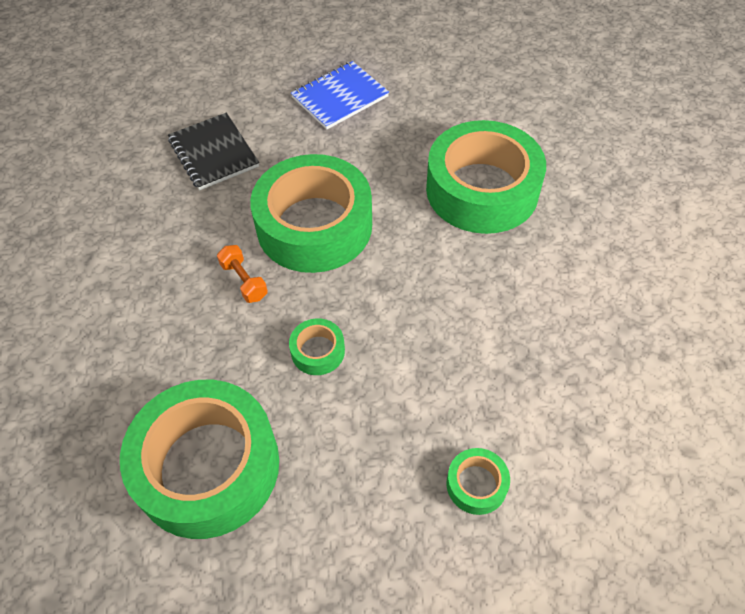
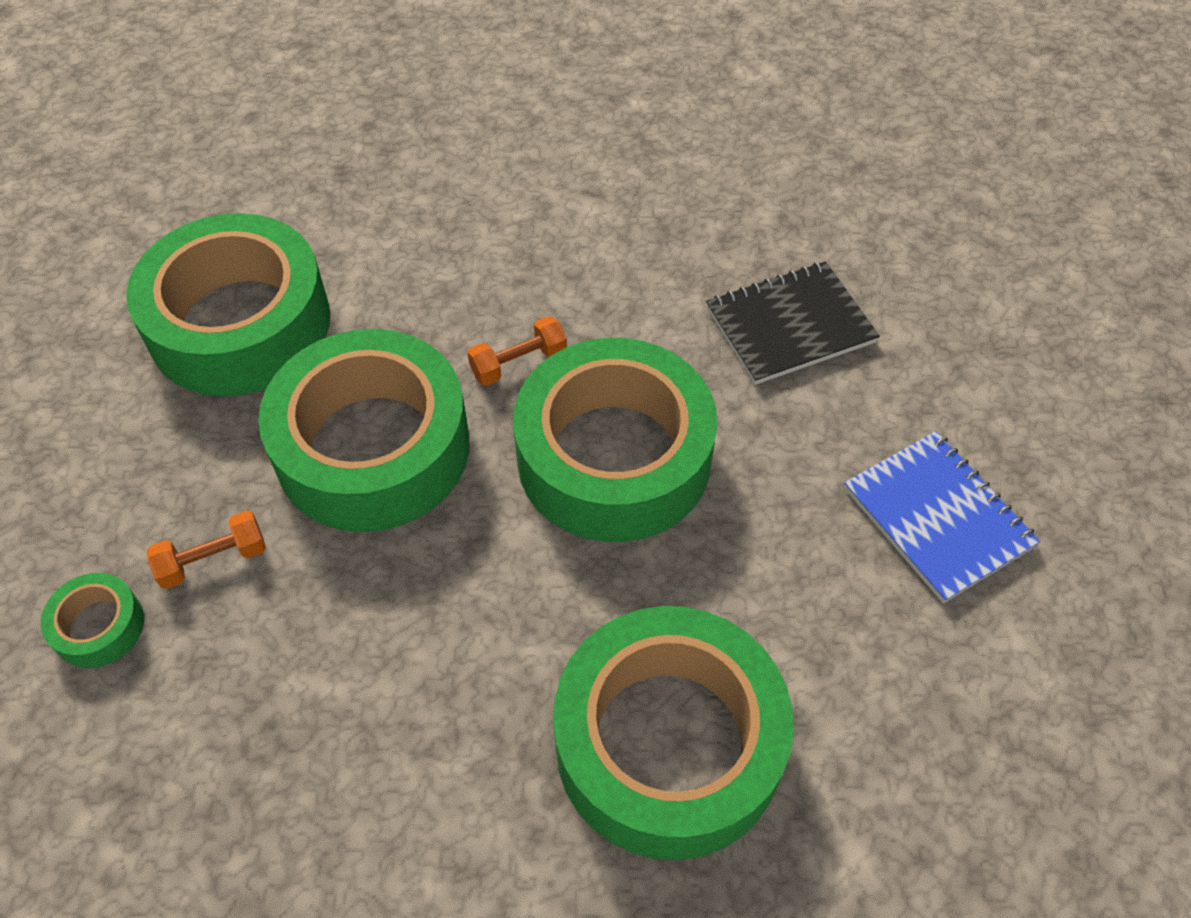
camera: 95 degrees right, 0 degrees up
(318, 351) = (373, 448): green tape -> green tape, size x2.41
(415, 427) = (213, 560): none -> orange dumbbell

